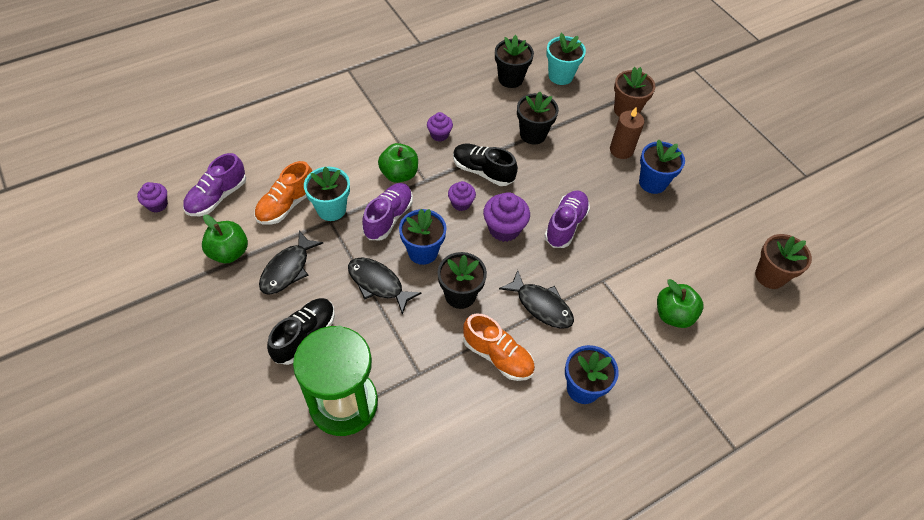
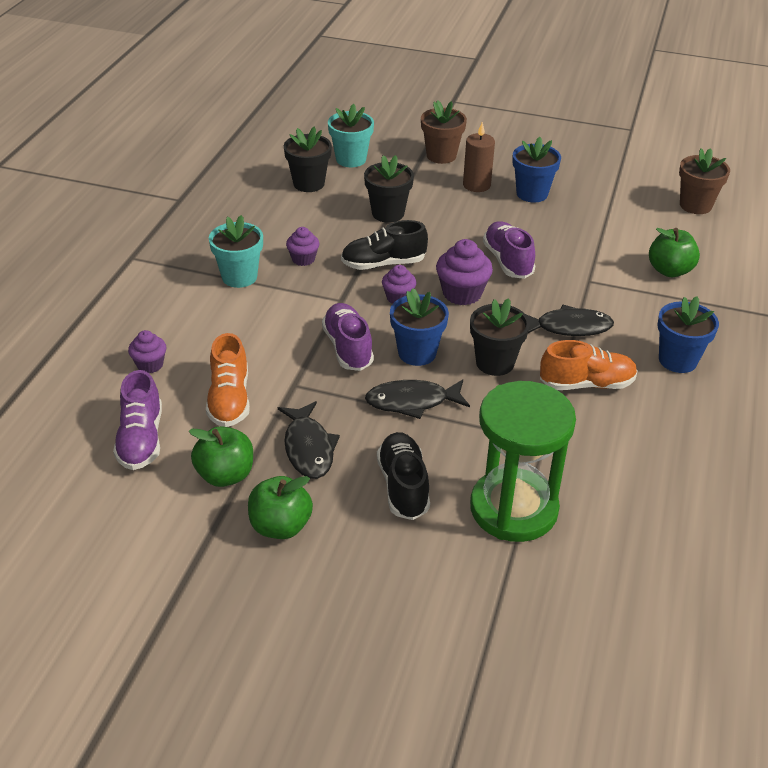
camera: 40 degrees left, 15 degrees down
(157, 204) = (78, 489): purple cupcake -> purple cupcake (150, 365)
(331, 209) = (282, 375): turquoise flower pot -> turquoise flower pot (239, 277)
(399, 174) = (309, 310): green apple -> green apple (280, 526)

